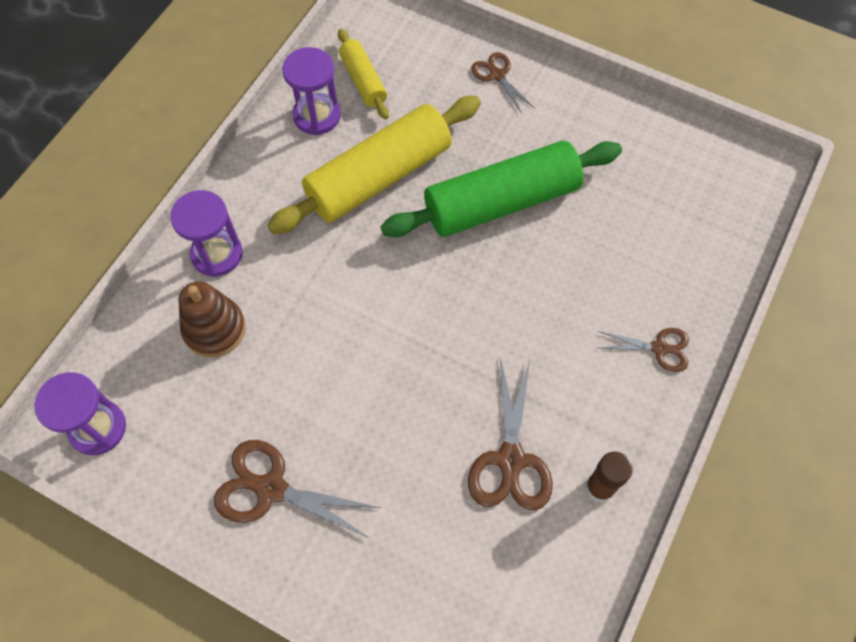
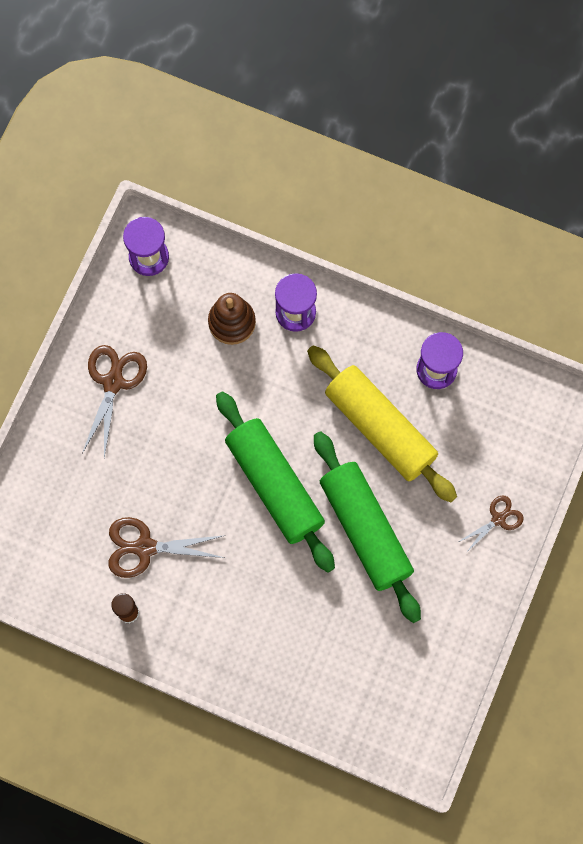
camera: 85 degrees right, 10 degrees up
(363, 81) = (478, 404): yellow rolling pin -> none
(438, 295) = (274, 485): none -> green rolling pin
(659, 348) = (242, 659): brown scissors -> none

